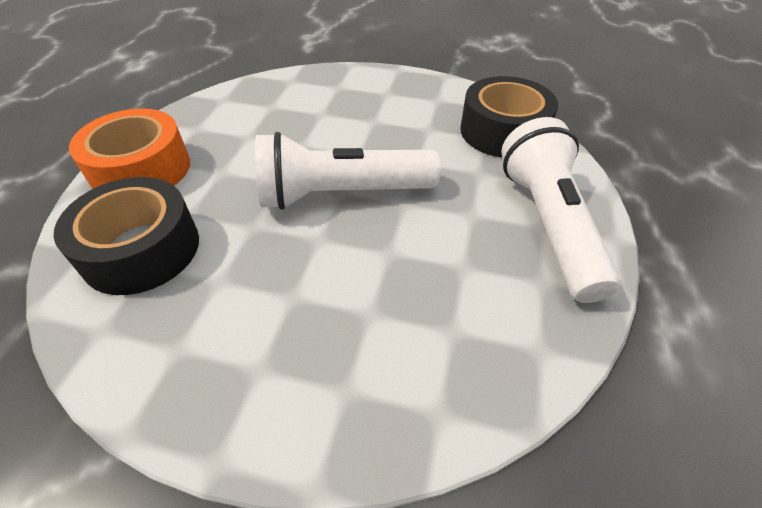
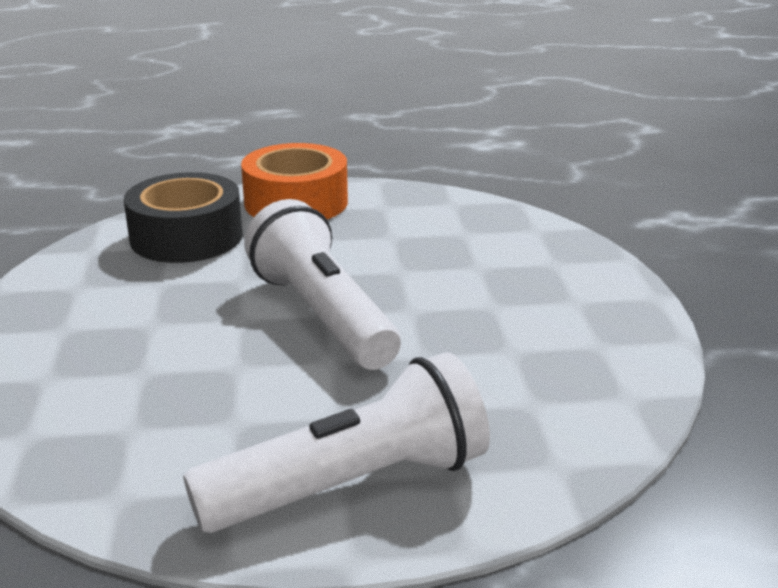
camera: 70 degrees right, 20 degrees down
(503, 131) = (562, 418): black tape -> none

